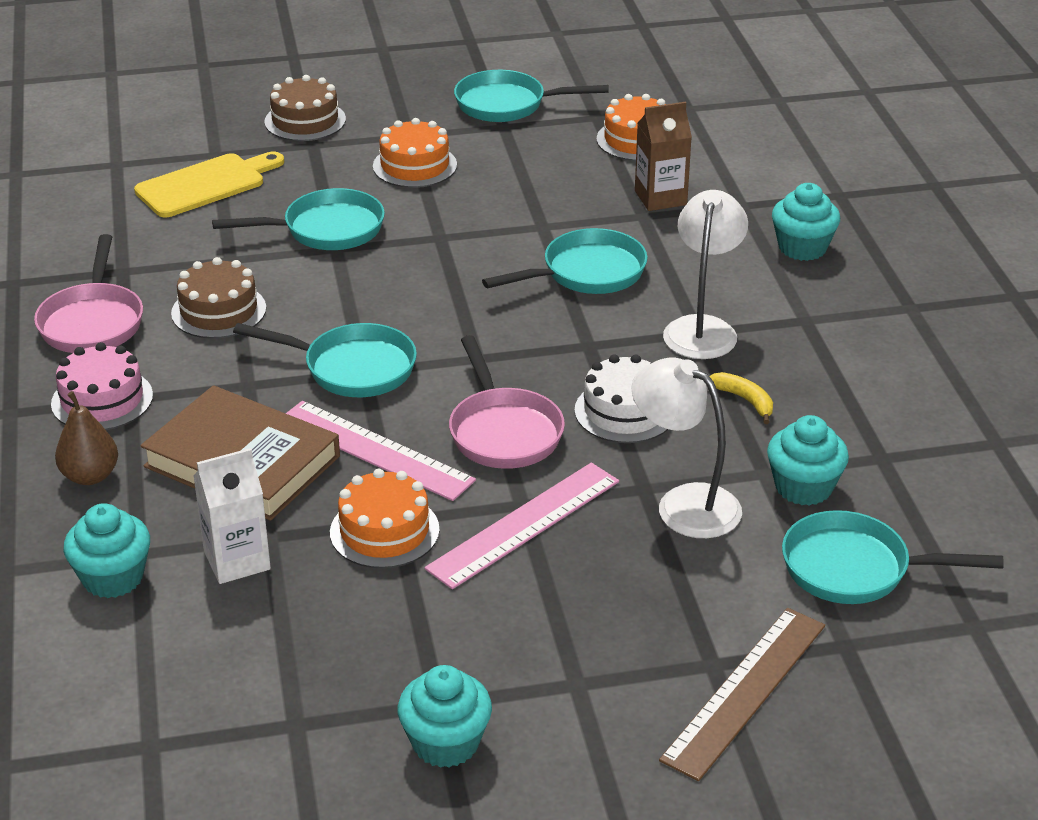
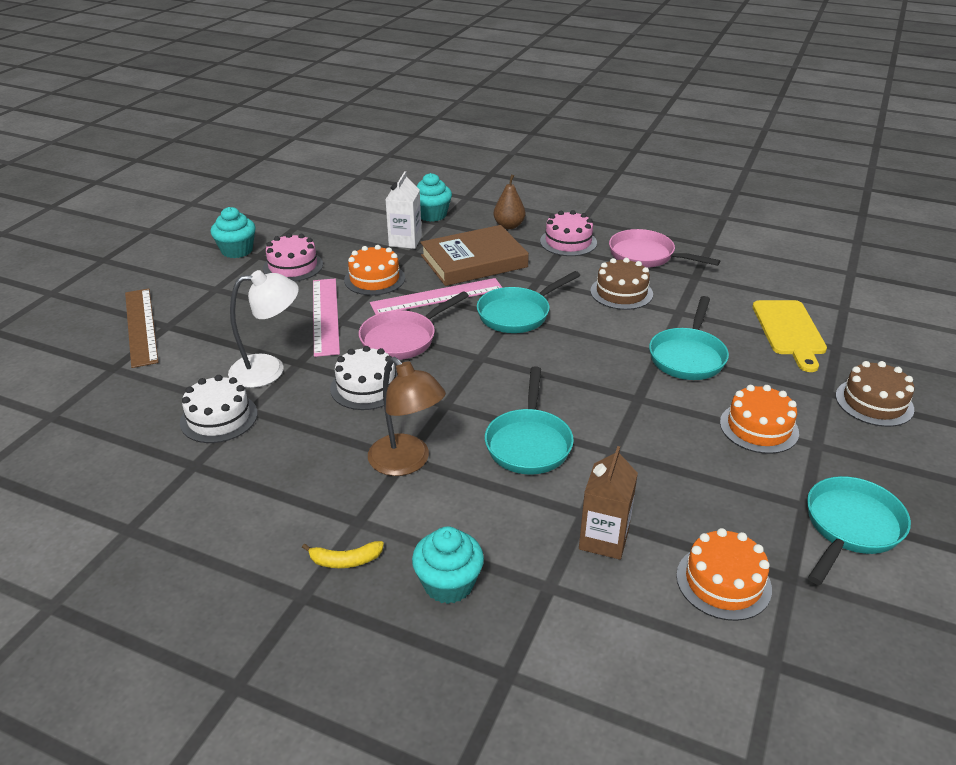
camera: 125 degrees right, 0 degrees up
(431, 639) = (293, 266): none -> pink cake
(503, 431) = (403, 339): pink pan -> pink pan turned 60 degrees counterclockwise
(702, 328) = (407, 462): white lamp -> brown lamp
(744, 400) = (316, 439): yellow banana -> yellow banana (345, 560)
(803, 487) = (219, 418): turquoise cupcake -> white cake
(855, 569) = (143, 400): turquoise pan -> none

